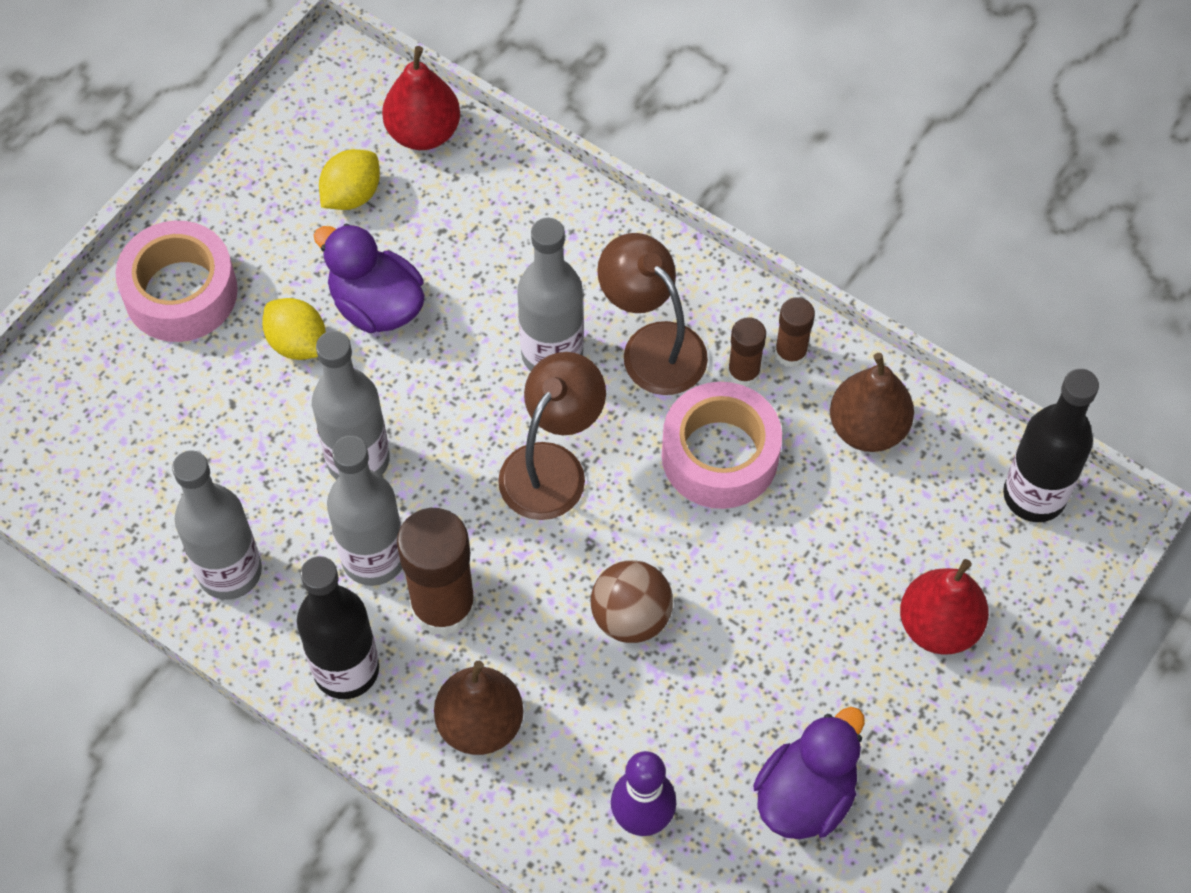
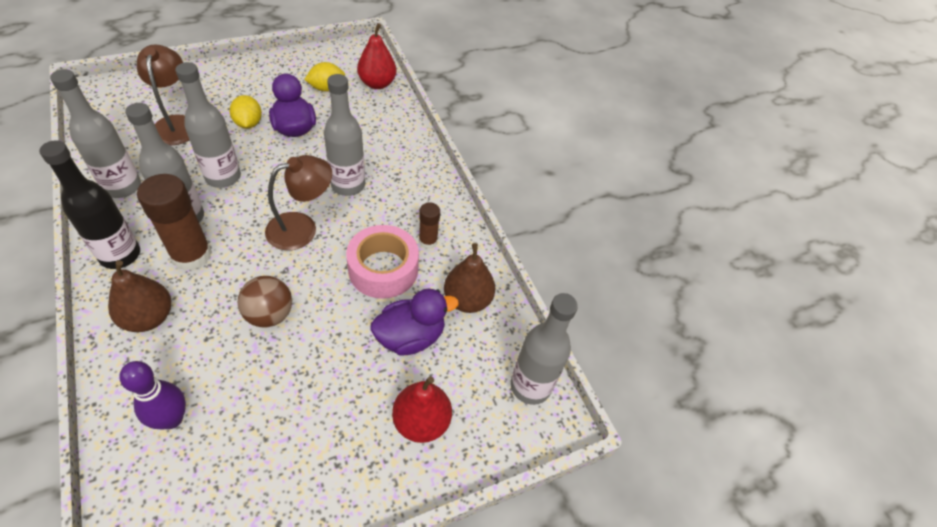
camera: 25 degrees right, 10 degrees down
(181, 292) = (225, 84): pink tape -> none
(652, 346) = (396, 207): brown lamp -> brown lamp (176, 123)
(790, 353) = (458, 246): brown glue stick -> none
(805, 795) = (265, 467): purple duck -> purple duck (410, 337)
(1034, 495) = (530, 386): black bottle -> grey bottle

